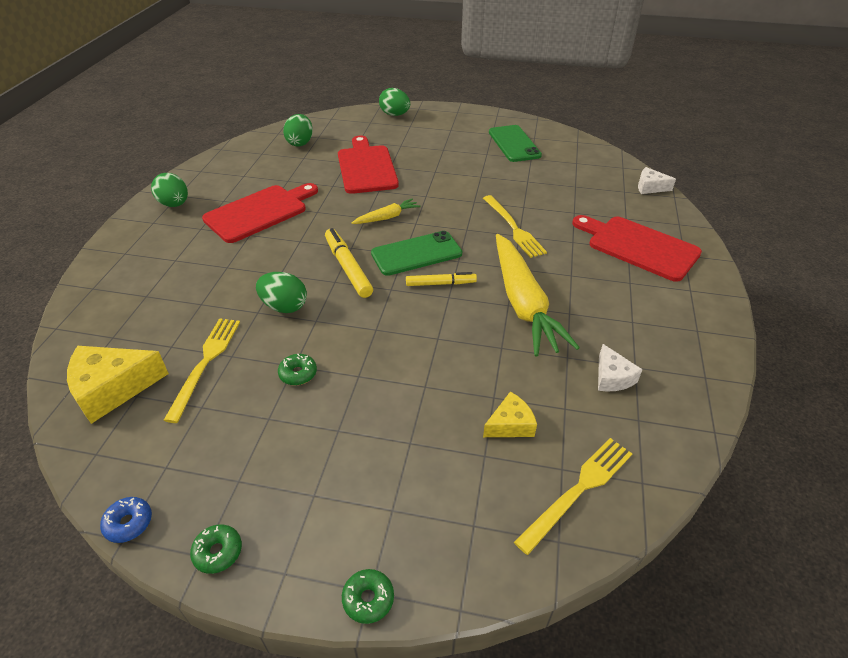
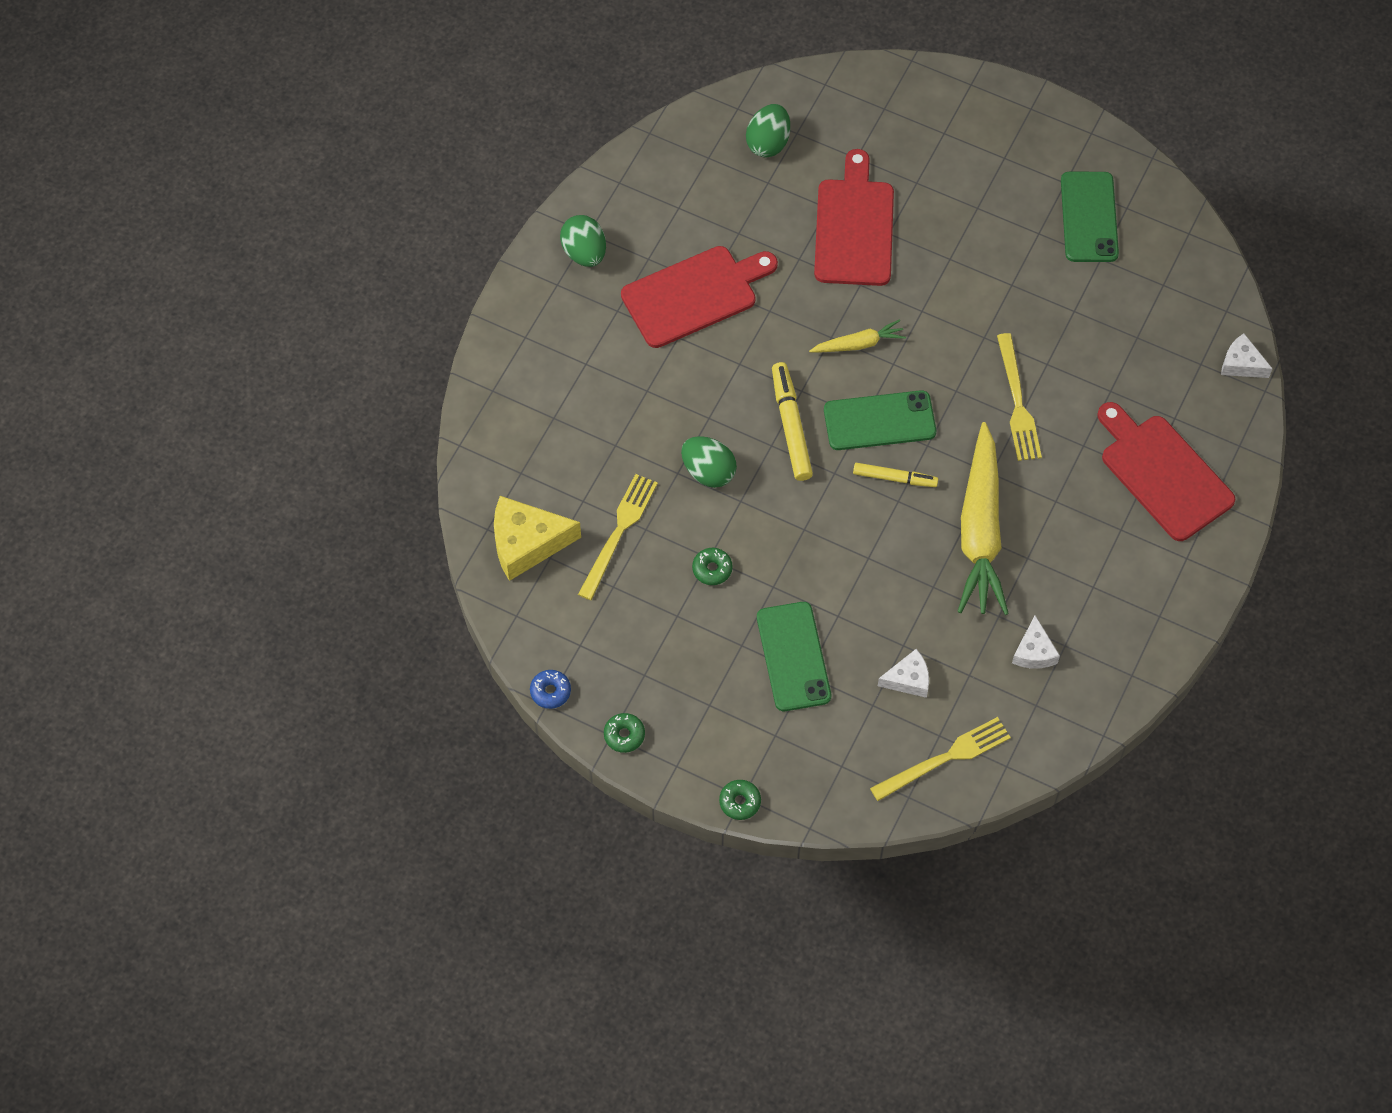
camera: 15 degrees right, 20 degrees up
(392, 429) = (793, 656): none -> green phone
(395, 115) = (928, 95): green egg -> none
(510, 424) = (908, 679): yellow cheese -> white cheese

